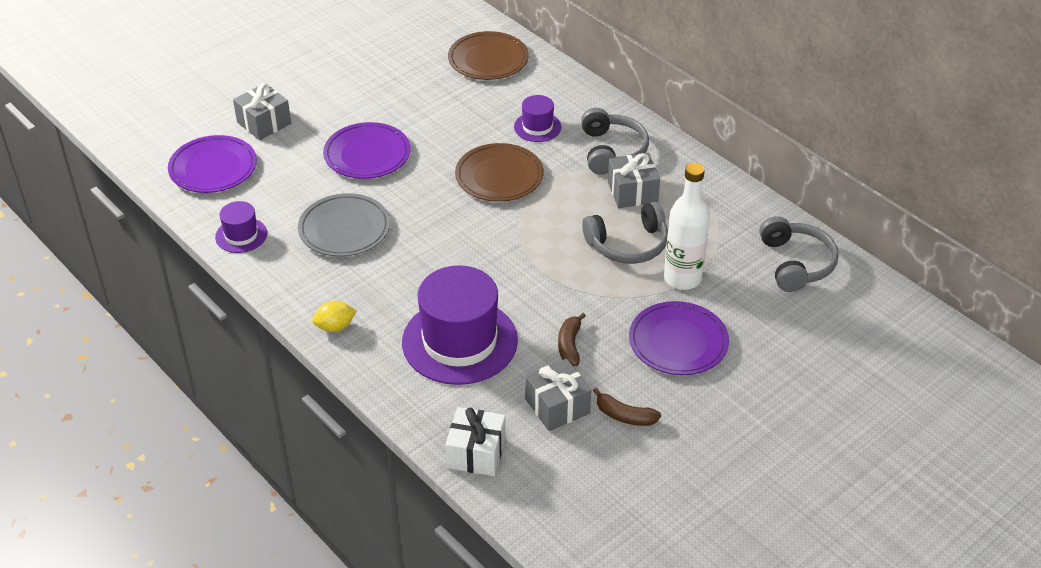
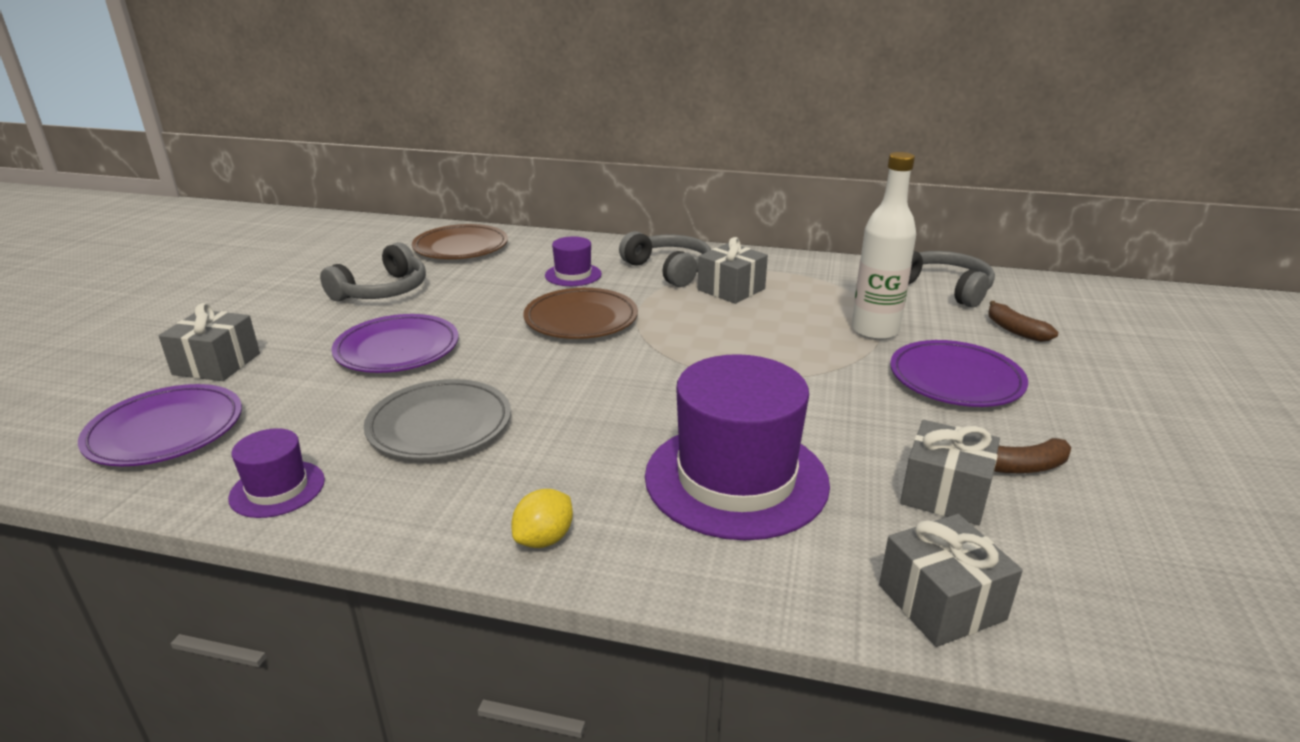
camera: 35 degrees left, 15 degrees down
(476, 453) = (941, 602): white gift -> grey gift
(569, 345) = (862, 427): brown banana -> brown banana (1015, 330)
(628, 244) = (786, 325): grey headphones -> grey headphones (382, 291)

